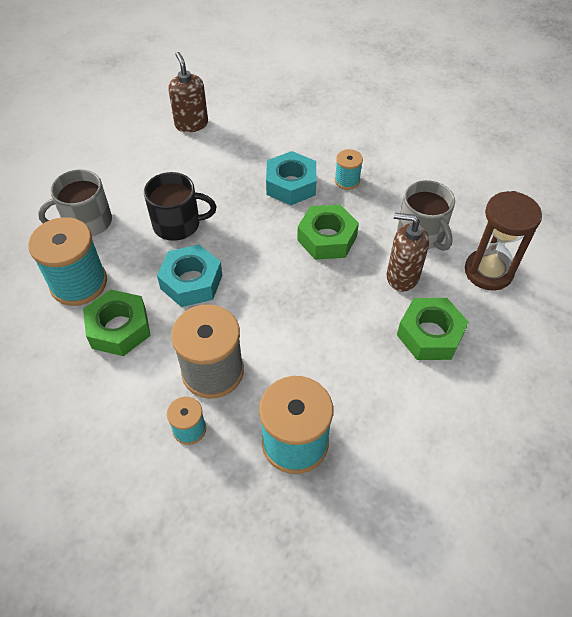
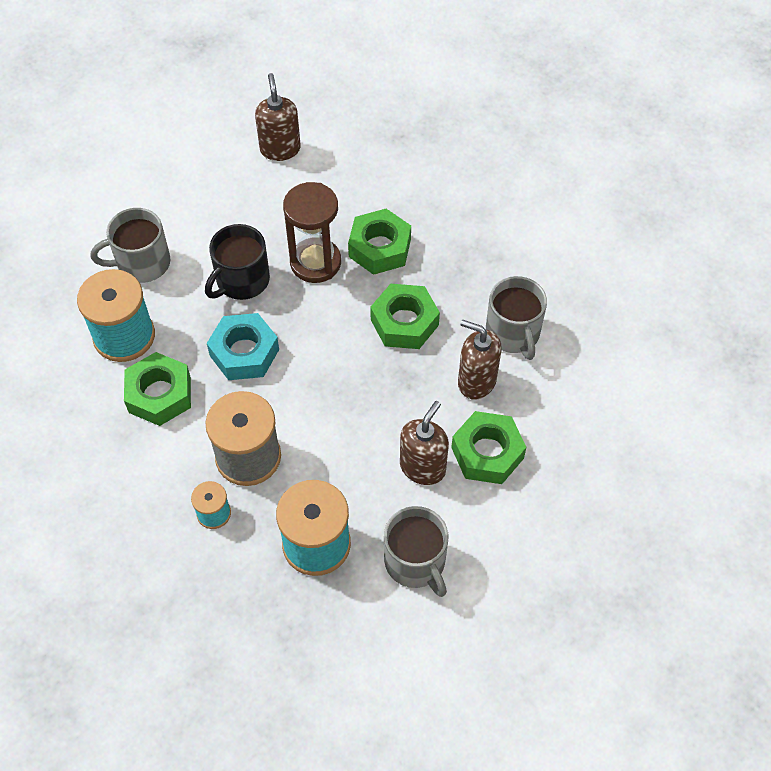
camera: 10 degrees right, 5 degrees up
(178, 224) = (241, 280): black mug -> black mug turned 120 degrees clockwise
(291, 185) = (379, 248): turquoise nut -> green nut
(347, 181) = (446, 252): turquoise spool -> none
(376, 356) = (423, 467): none -> brown soap dispenser
(393, 443) = (415, 562): none -> grey mug
(488, 272) = (575, 390): brown hourglass -> brown hourglass (315, 262)

